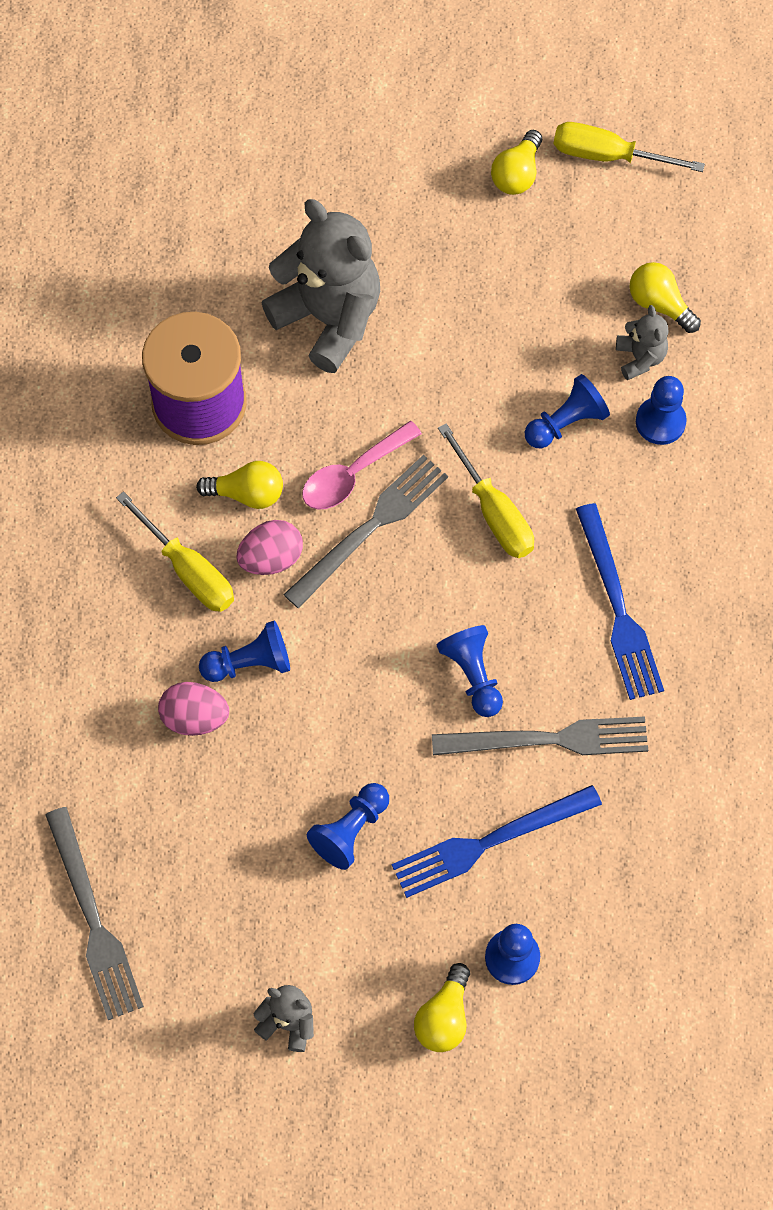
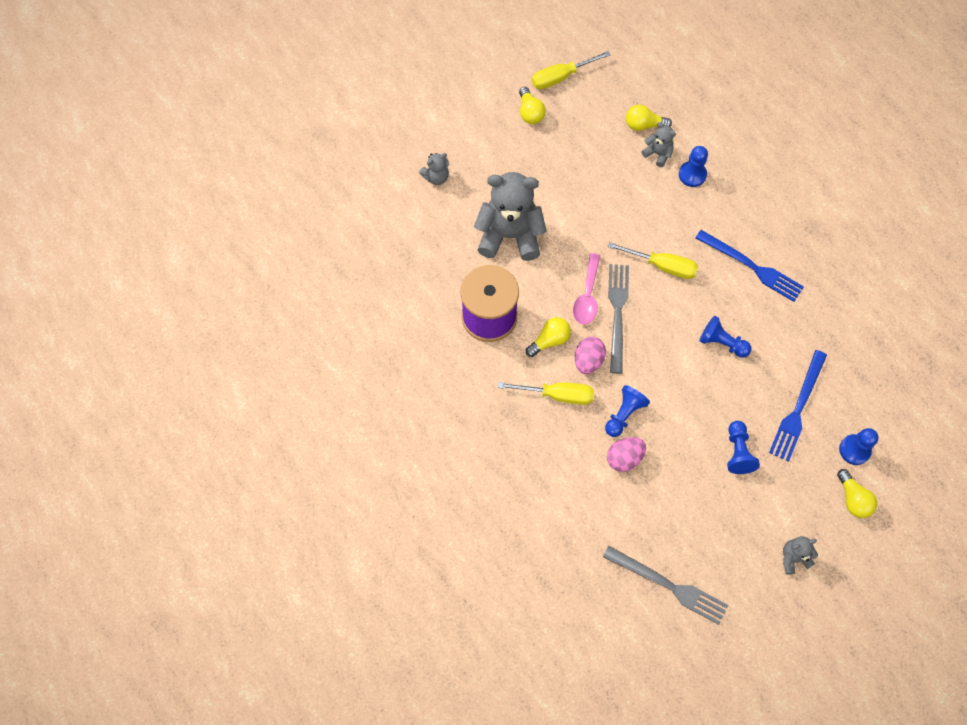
camera: 40 degrees left, 0 degrees up
(307, 171) = (436, 177): none -> grey teddy bear
(548, 739) = (779, 345): grey fork -> none
(566, 423) = (654, 204): blue pawn -> none

